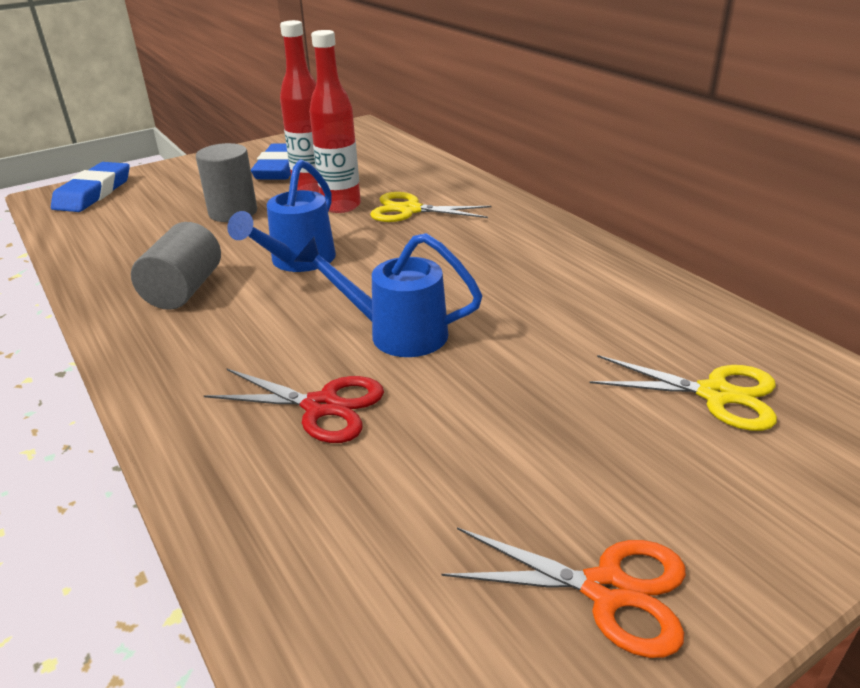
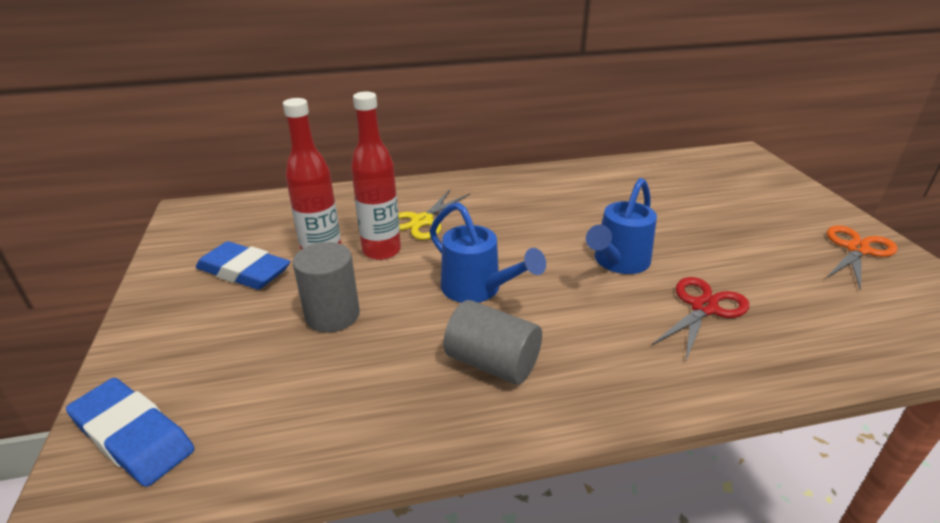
camera: 70 degrees left, 0 degrees up
(716, 394) = (710, 186): yellow scissors -> none

